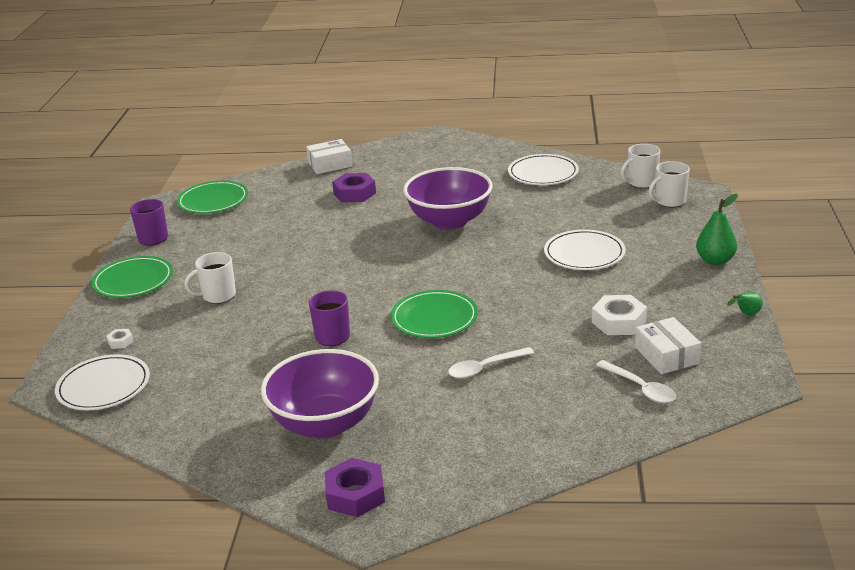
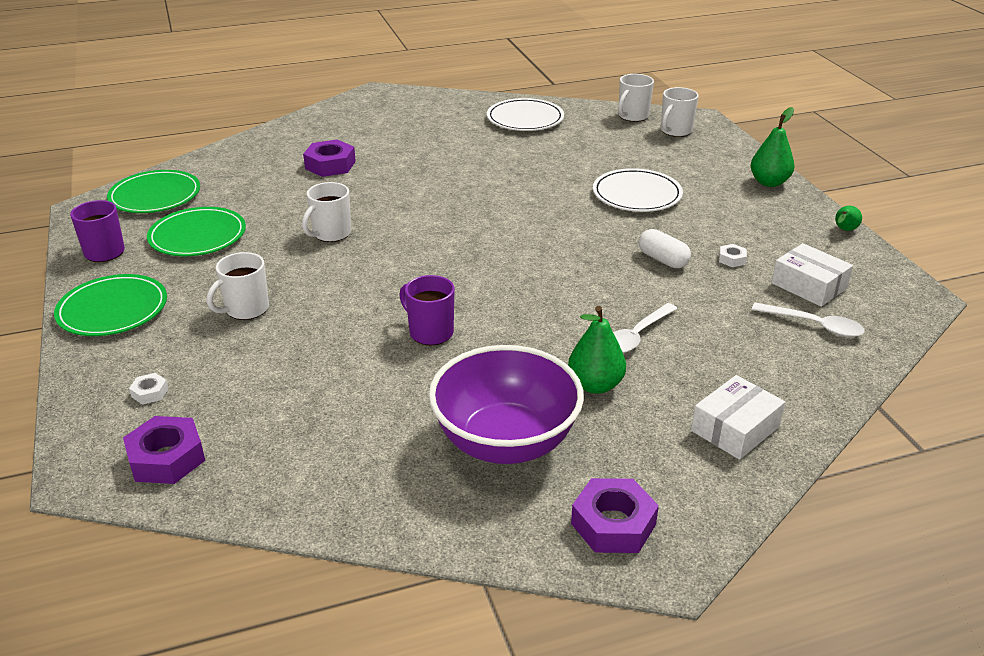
camera: 25 degrees left, 5 degrees up
(103, 386) = (166, 458): white plate -> purple nut
(316, 249) = (331, 234): none -> white mug
(330, 164) = (275, 137): white box -> white box (735, 429)
(422, 398) = (595, 385): none -> green pear
(434, 318) = (534, 289): green plate -> green plate (197, 236)
(449, 221) = (465, 181): purple bowl -> none
(559, 312) = (663, 259): none -> white capsule
(618, 322) = (732, 259): white nut -> white nut, size x0.49

